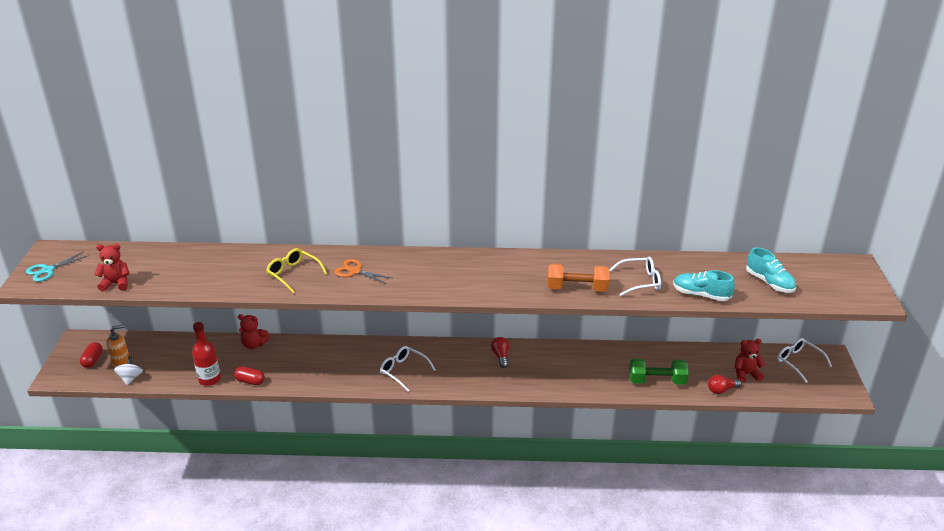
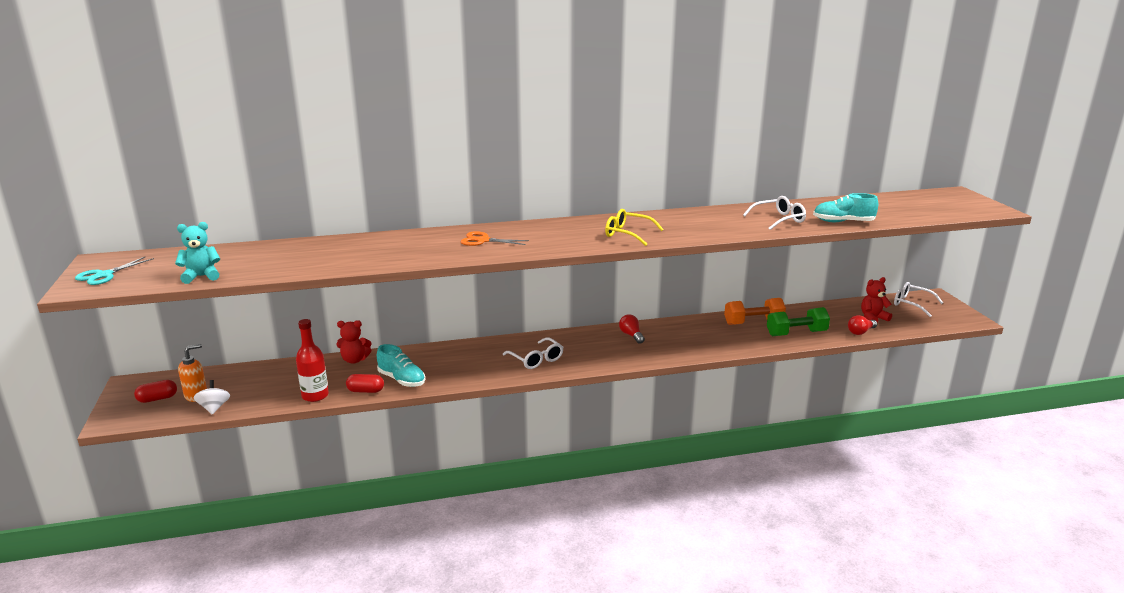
camera: 15 degrees left, 10 degrees down
(93, 360) = (157, 399): red capsule -> red capsule turned 75 degrees clockwise
(116, 284) = (201, 276): red teddy bear -> turquoise teddy bear
(293, 274) = (415, 249): yellow glasses -> yellow glasses (627, 234)
(403, 371) = (536, 359): white glasses -> white glasses turned 150 degrees counterclockwise
(577, 288) = (723, 229): orange dumbbell -> orange dumbbell (753, 323)
(769, 282) = (895, 209): turquoise shoe -> turquoise shoe (402, 380)

